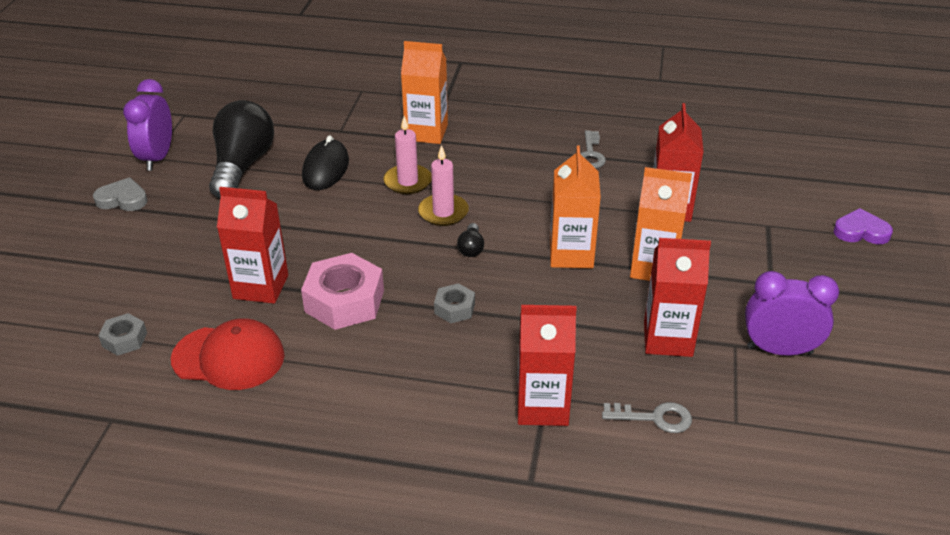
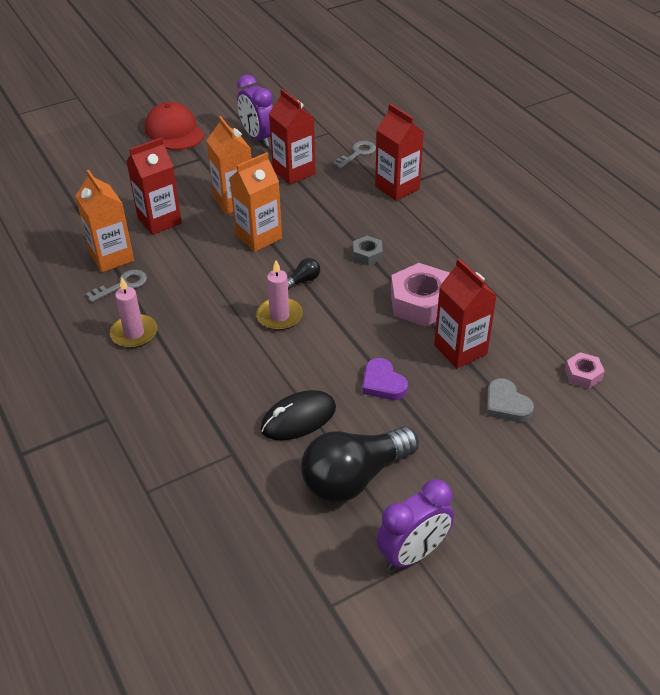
camera: 130 degrees left, 5 degrees up
(122, 199) = (487, 519): grey heart -> grey heart (506, 404)
(124, 339) = (583, 375): grey nut -> pink nut
(229, 357) = (527, 316): red cap -> red cap (174, 131)
(408, 182) = (262, 358): pink candle -> pink candle (134, 333)
(426, 132) = (180, 393): orange carton -> orange carton (111, 257)
(655, 418) = (357, 153): grey key -> grey key turned 75 degrees clockwise
(861, 231) = (108, 146): purple heart -> purple heart (383, 383)

